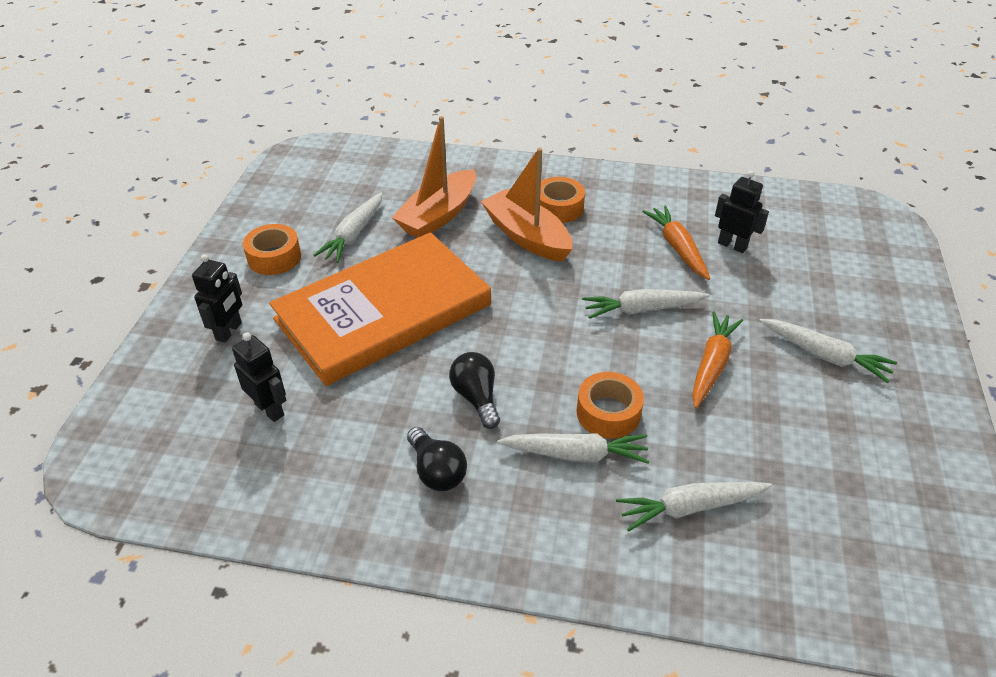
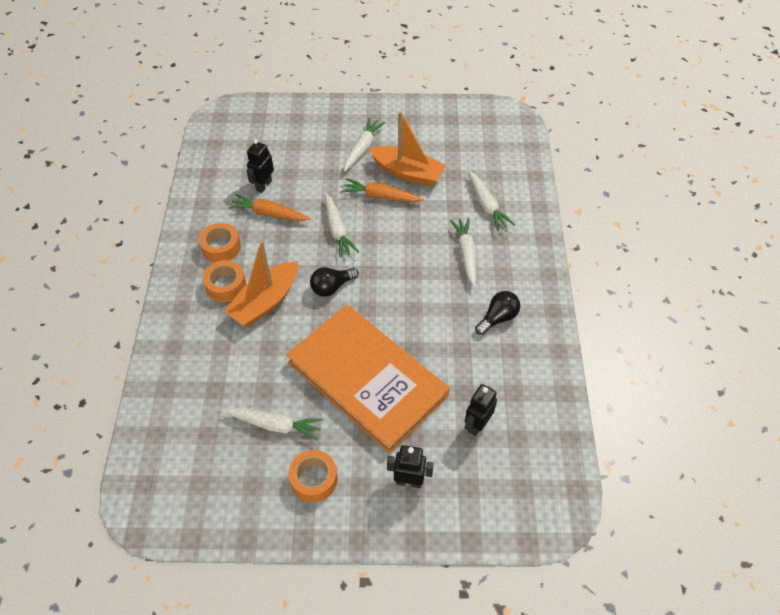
camera: 100 degrees left, 10 degrees up
(438, 216) = (243, 367): orange boat -> orange boat (407, 173)
(476, 397) = (436, 308): black light bulb -> black light bulb (332, 287)
(608, 413) = (431, 242): orange tape -> orange tape (221, 247)
(677, 247) = (269, 214): orange carrot -> orange carrot turned 45 degrees clockwise

